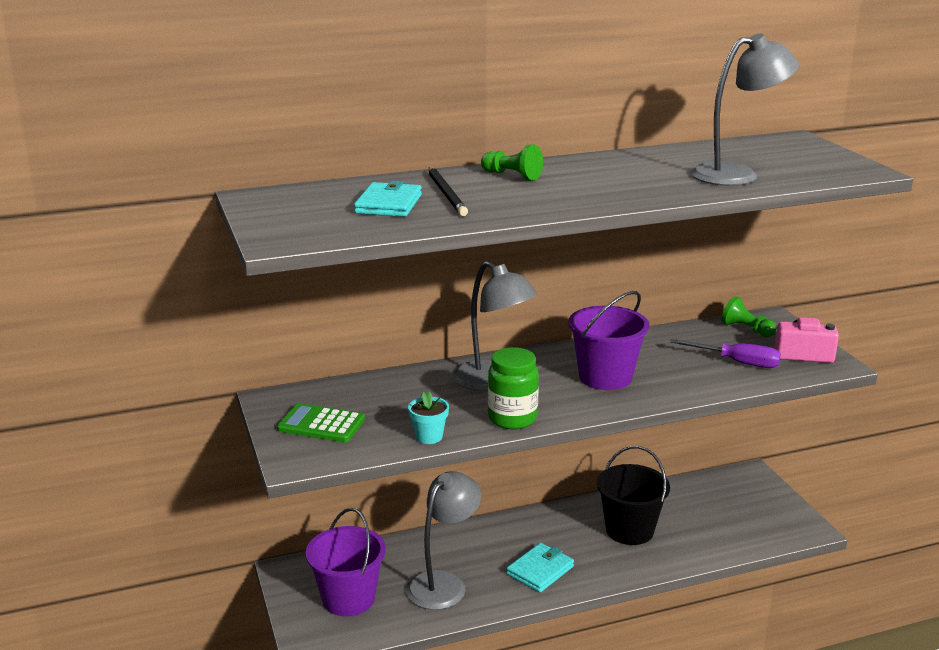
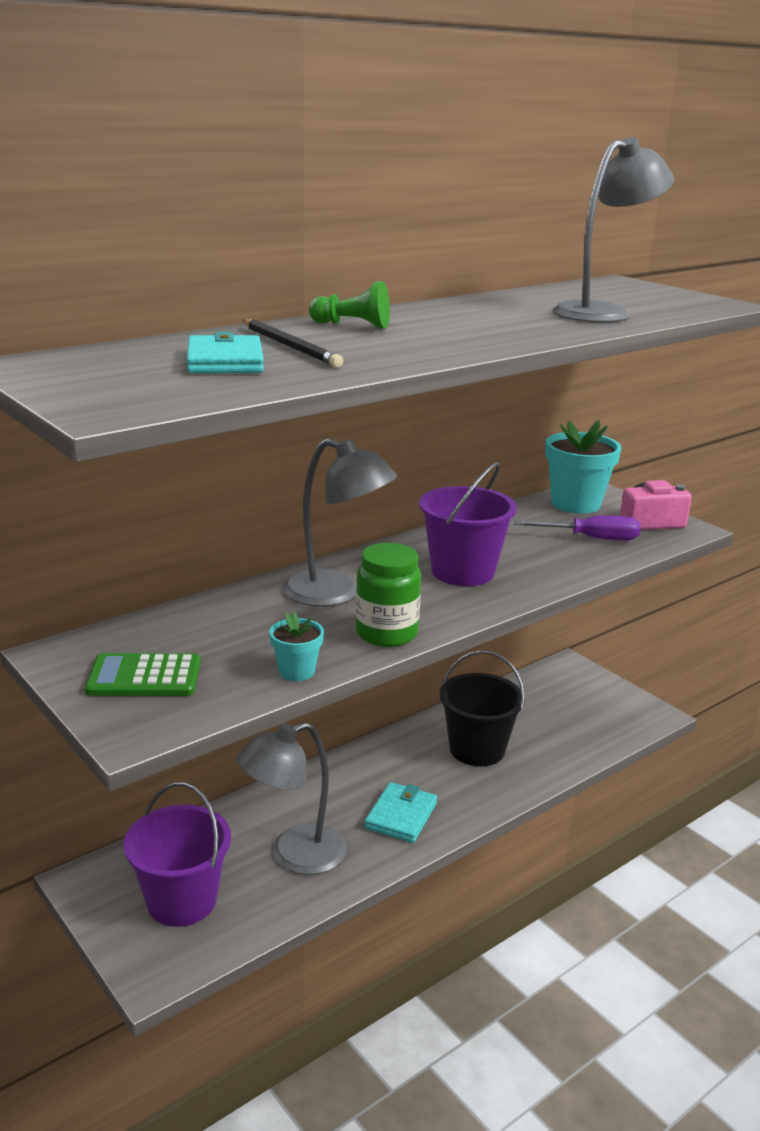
camera: 20 degrees left, 0 degrees up
(443, 583) = (294, 855): grey lamp -> grey lamp turned 135 degrees counterclockwise
(746, 329) = (575, 504): green pawn -> turquoise flower pot

